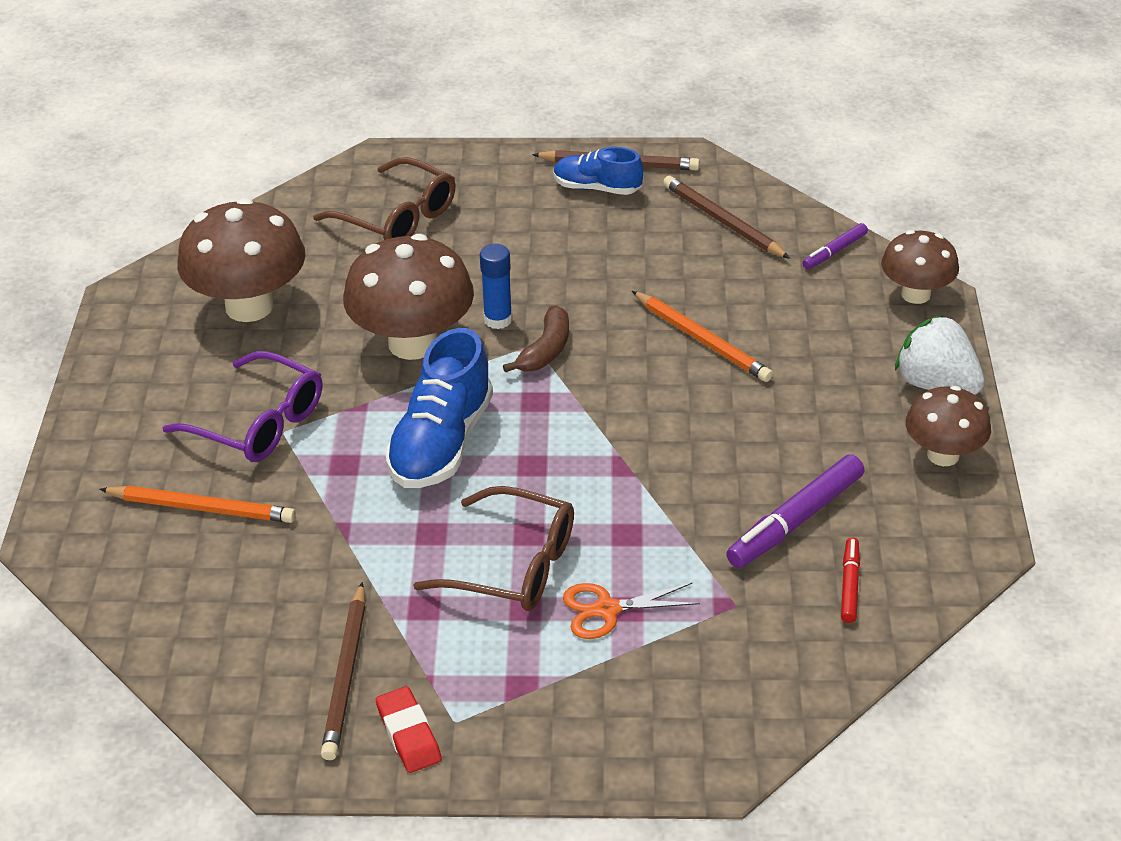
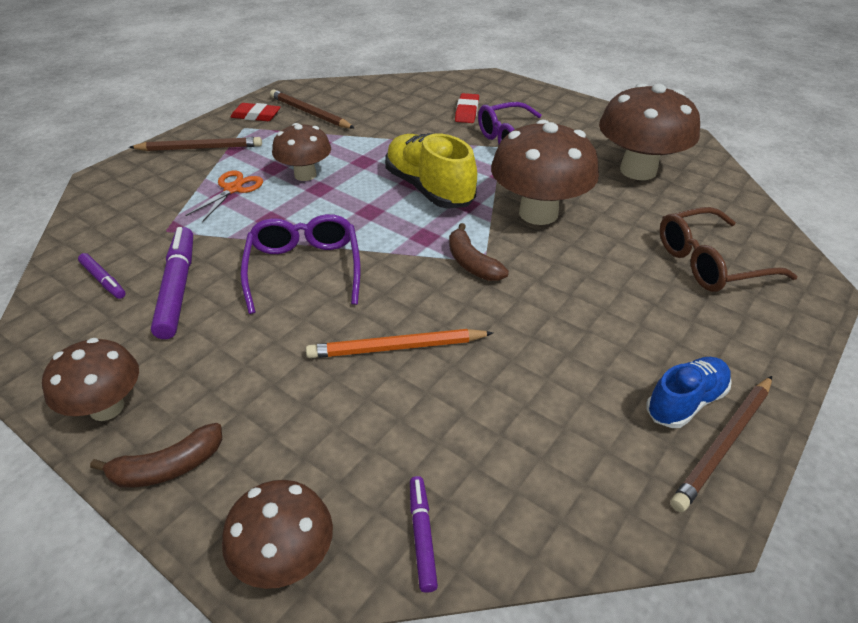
camera: 125 degrees right, 0 degrees up
(201, 508) = (467, 111): orange pencil -> red eraser
(441, 443) = (429, 189): blue shoe -> yellow shoe
(498, 320) = (529, 257): blue glue stick -> none
(513, 565) = (305, 175): brown glasses -> brown mushroom
(673, 453) = (304, 269): none -> purple glasses
(723, 221) = (555, 469): brown pencil -> brown pencil (200, 148)
(849, 585) = (103, 280): red marker -> purple marker
(936, 384) = (168, 467): white strawberry -> brown banana

